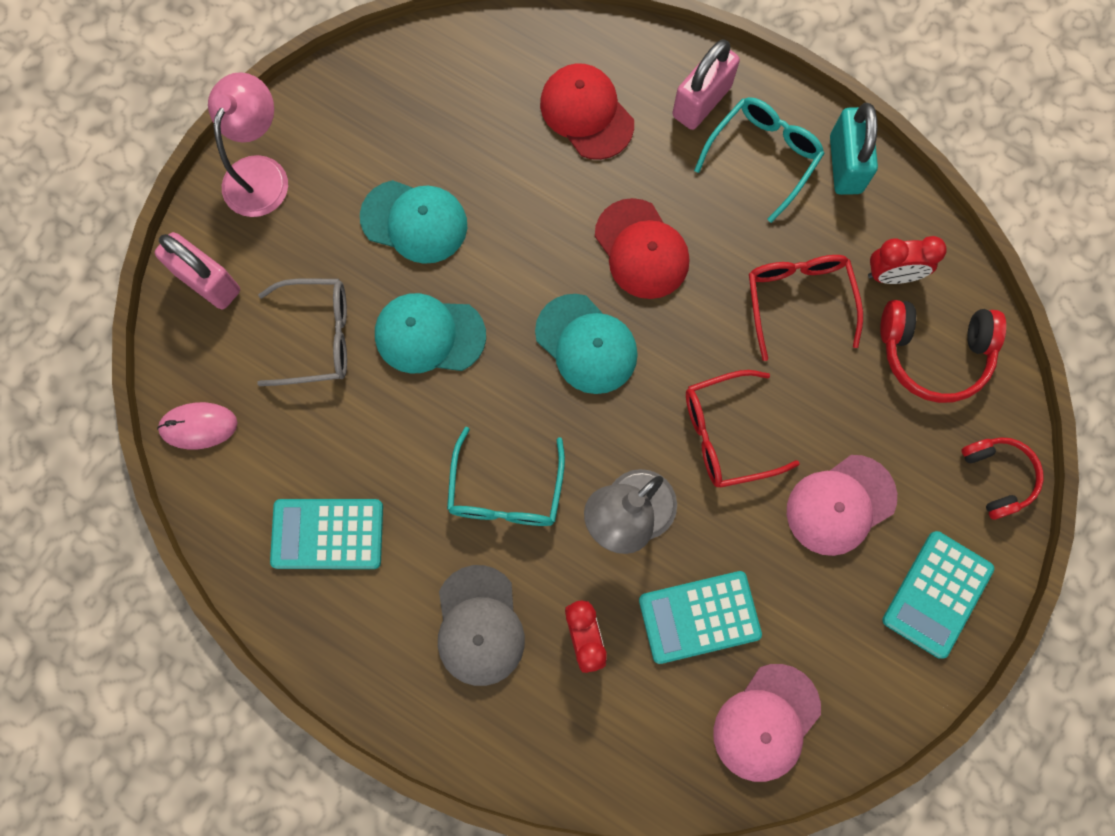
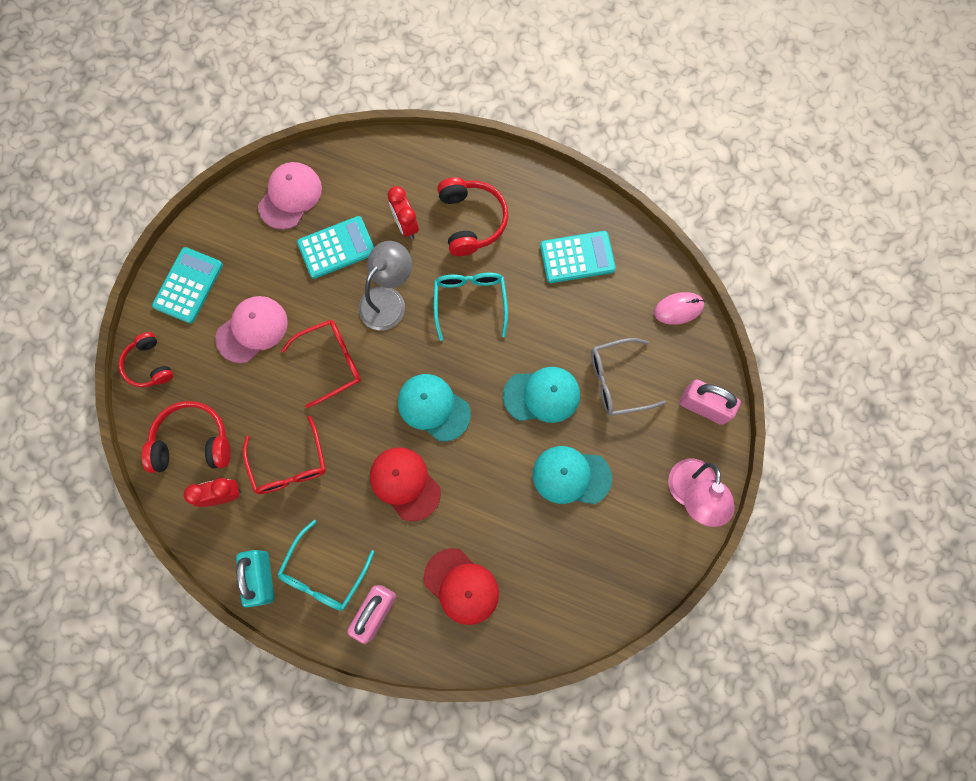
camera: 170 degrees right, 0 degrees up
(479, 625) = (471, 221): grey cap -> red headphones

